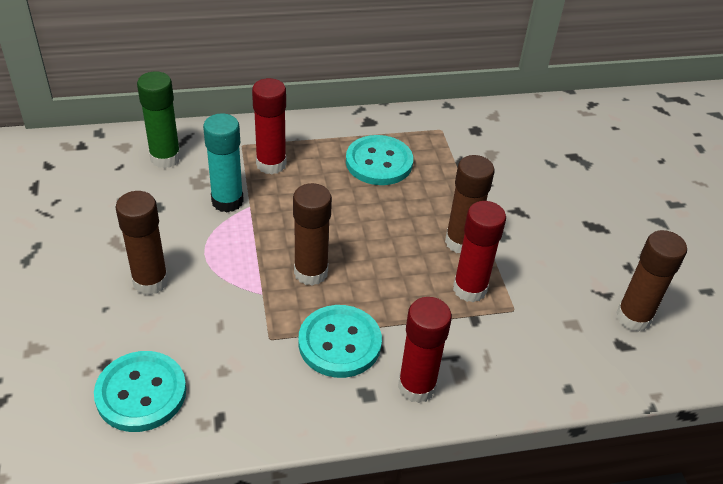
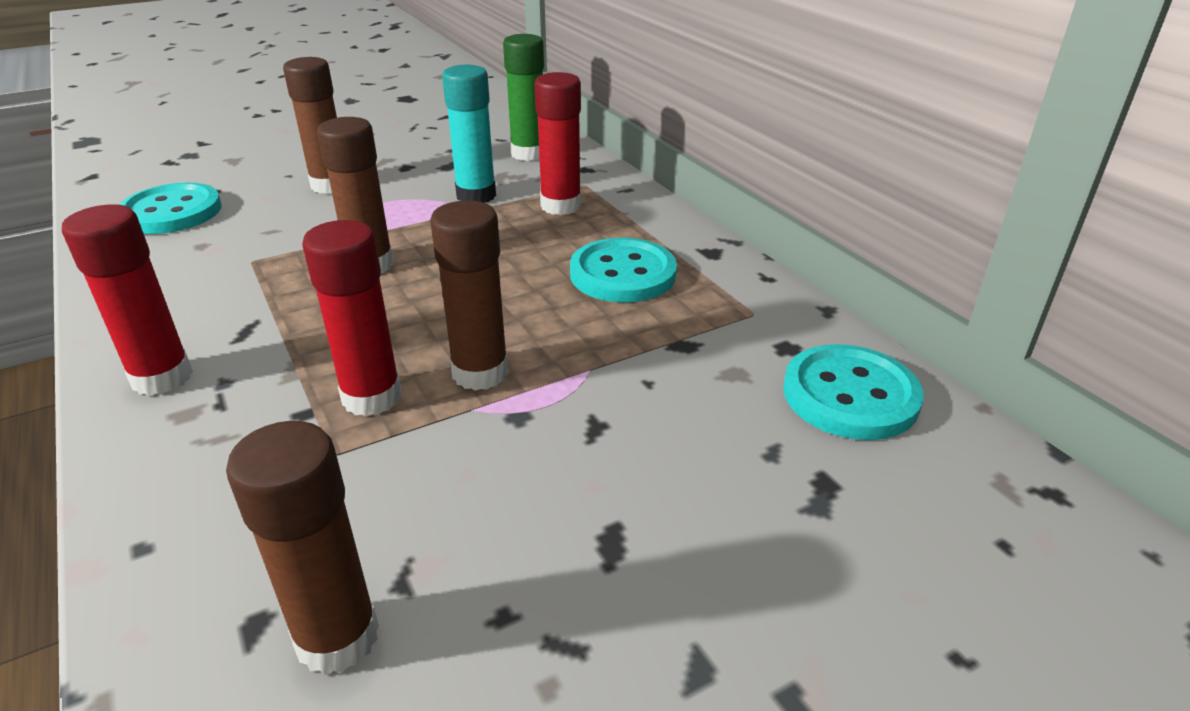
camera: 75 degrees right, 10 degrees down
(339, 343) = (245, 305): turquoise button -> turquoise button (850, 395)

